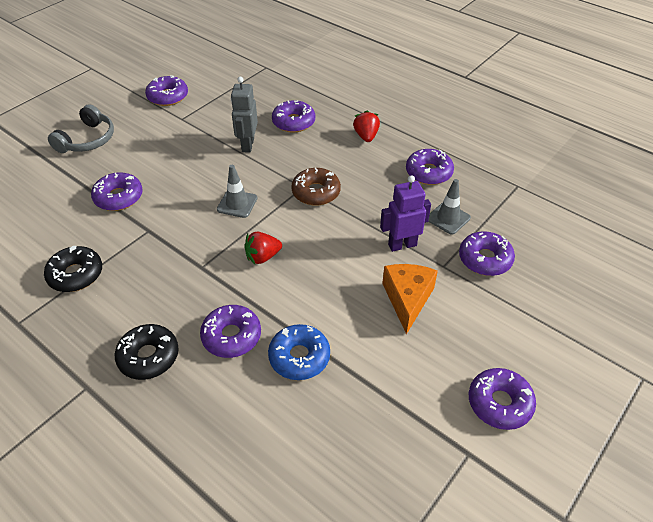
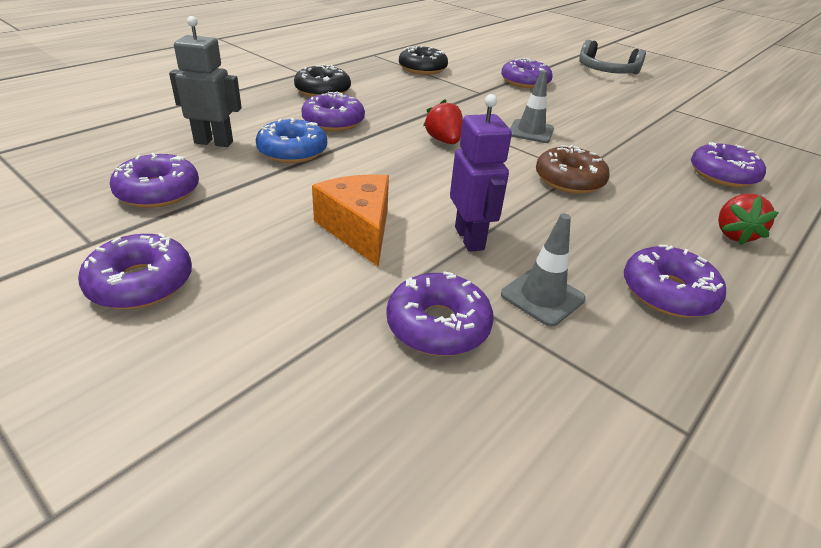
camera: 90 degrees right, 10 degrees down
(168, 97) = (711, 103): purple donut -> purple donut (158, 192)
(247, 145) = (646, 142): grey robot -> grey robot (214, 142)
(366, 136) = (734, 234): red strawberry -> red strawberry turned 105 degrees clockwise
(407, 299) = (359, 229): orange cheese -> orange cheese turned 120 degrees counterclockwise

